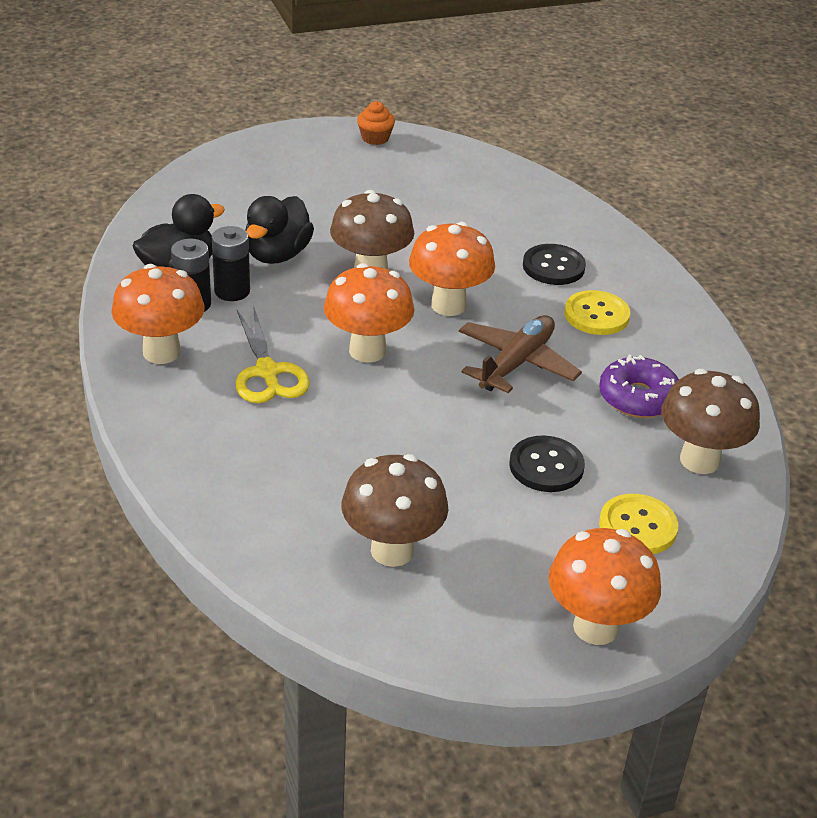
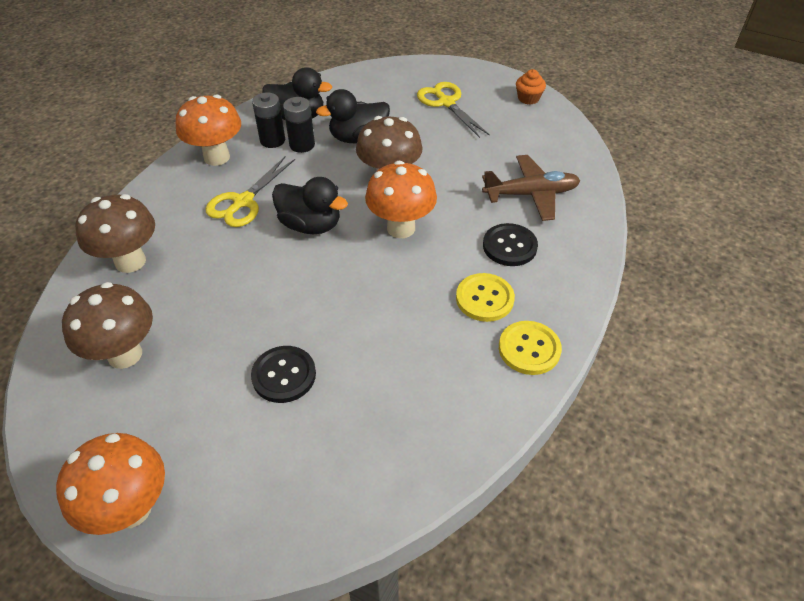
camera: 50 degrees right, 10 degrees up
(306, 179) = (446, 102): none -> yellow scissors
(367, 351) = (310, 225): orange mushroom -> black duck
(516, 363) = (379, 294): brown plane -> brown plane (531, 194)
(638, 398) = (416, 377): purple donut -> none
(638, 527) = (266, 466): yellow button -> yellow button (529, 349)
(699, 460) = (383, 457): brown mushroom -> brown mushroom (130, 261)

